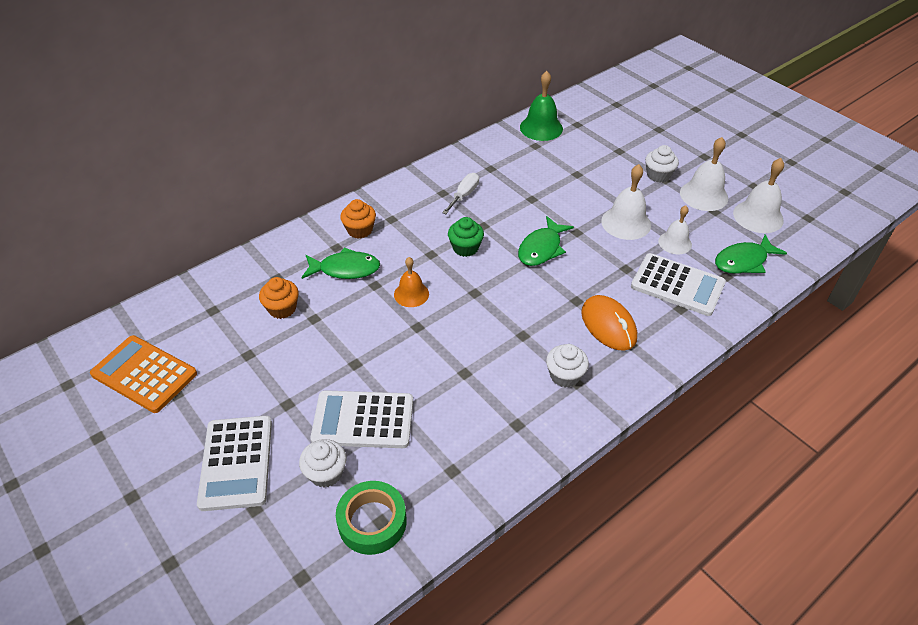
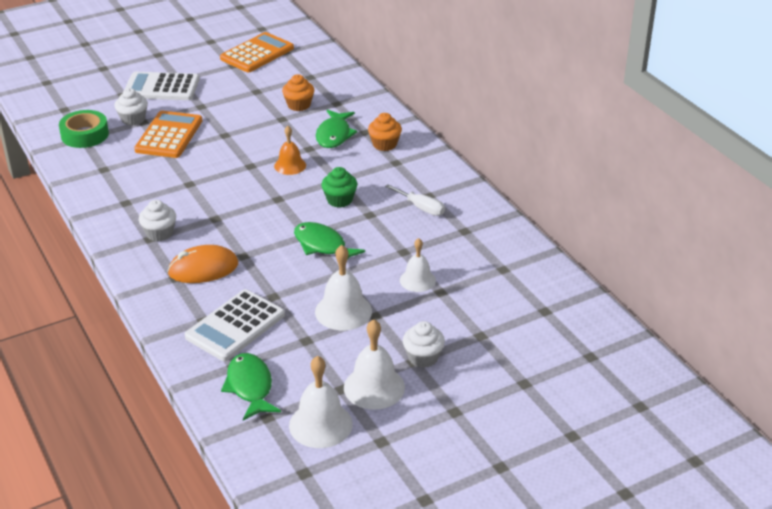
camera: 100 degrees right, 10 degrees down
(363, 420) = (169, 135): white calculator -> orange calculator
(541, 128) = (540, 279): green bell -> none
(675, 243) = (299, 340): white bell -> white bell (417, 280)

